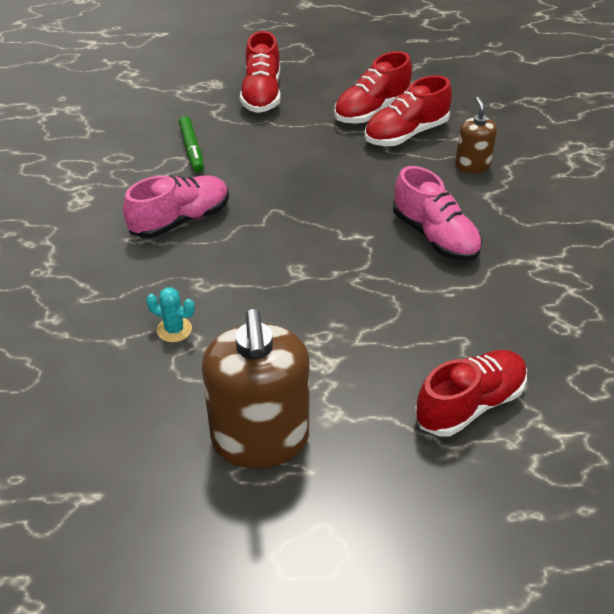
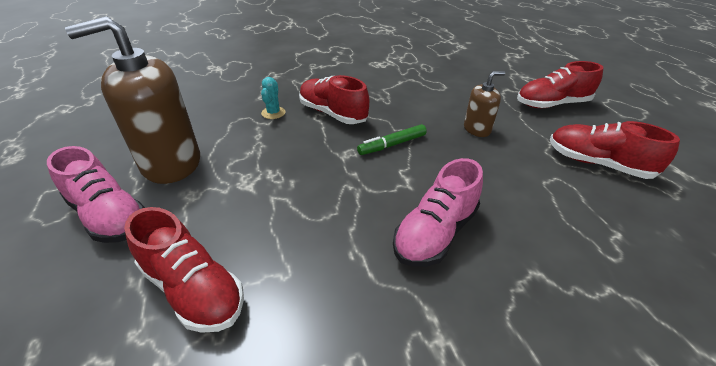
camera: 75 degrees right, 5 degrees down
(180, 220) = (379, 97): pink shoe -> pink shoe (109, 215)
(192, 149) = (457, 88): green marker -> green marker (392, 144)
(406, 133) = (584, 191): red shoe -> red shoe (333, 114)
(472, 165) = (581, 252): brown soap dispenser -> brown soap dispenser (477, 129)

